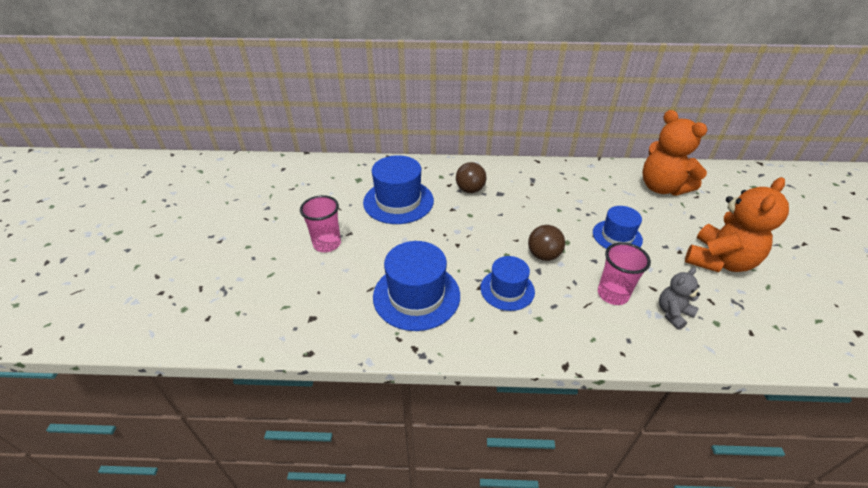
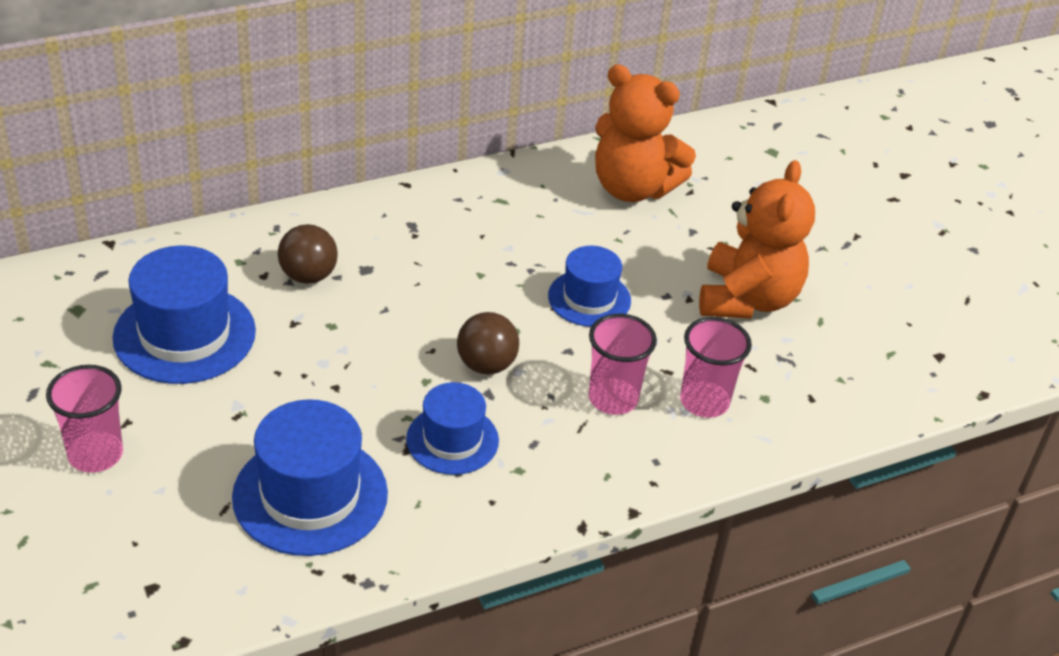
camera: 30 degrees left, 0 degrees up
(673, 313) = (704, 402): grey teddy bear -> pink cup

